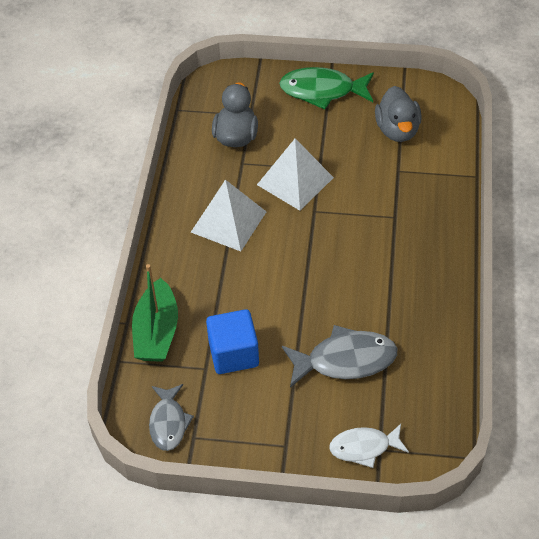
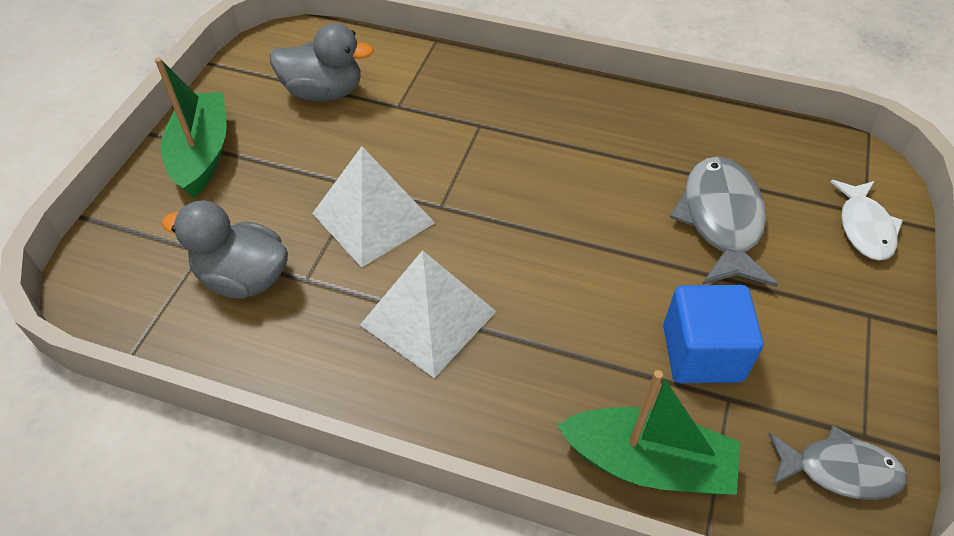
camera: 80 degrees left, 0 degrees up
(322, 91) = (202, 154): green fish -> green boat

